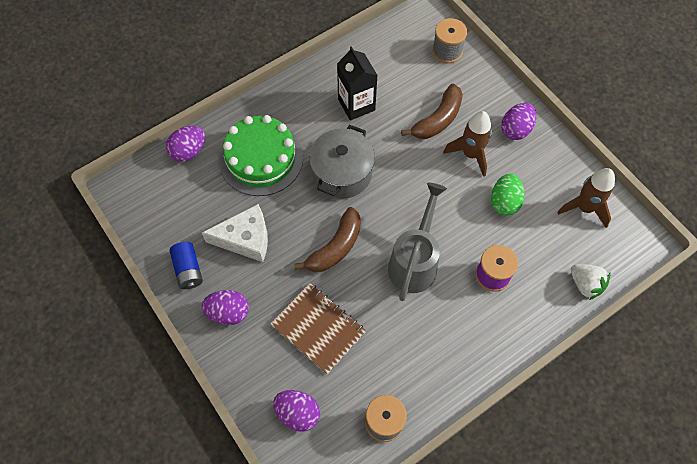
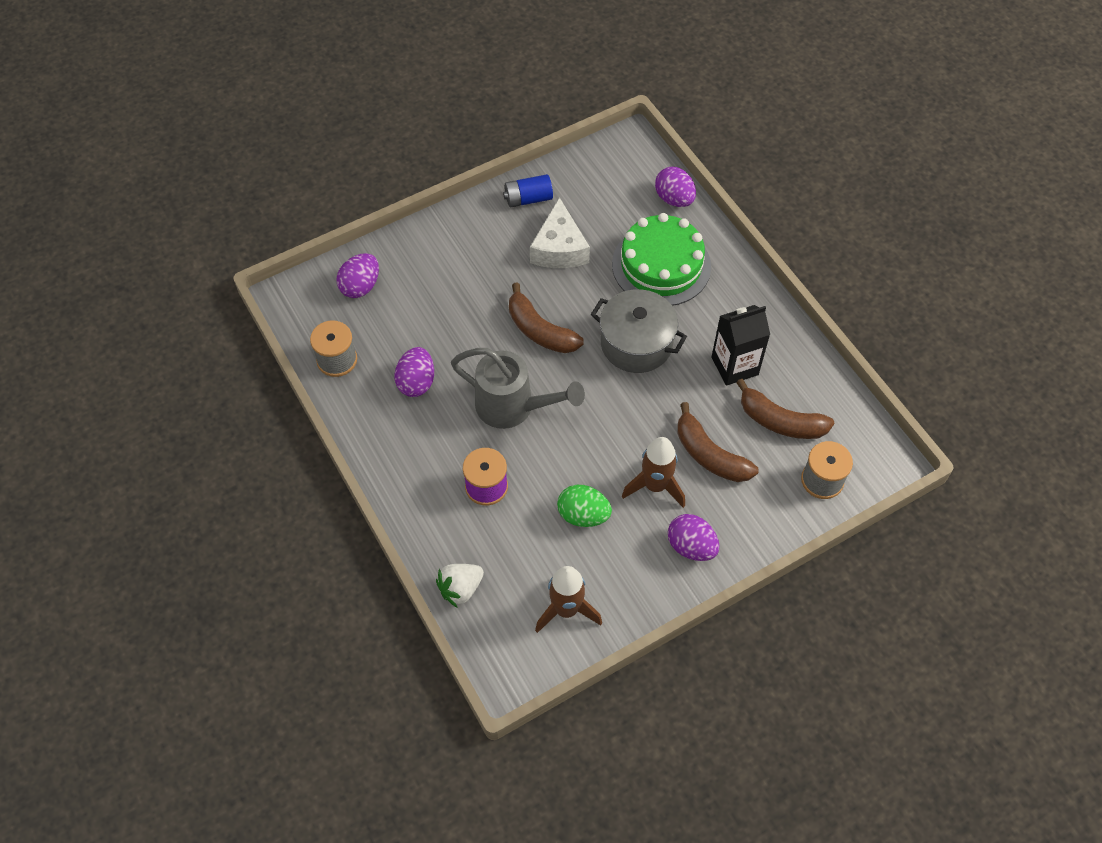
camera: 95 degrees right, 5 degrees down
(228, 312) = (476, 232): purple egg -> purple egg (416, 382)
(318, 328) = (446, 309): brown notebook -> none
(402, 75) = (780, 421): none -> brown banana

